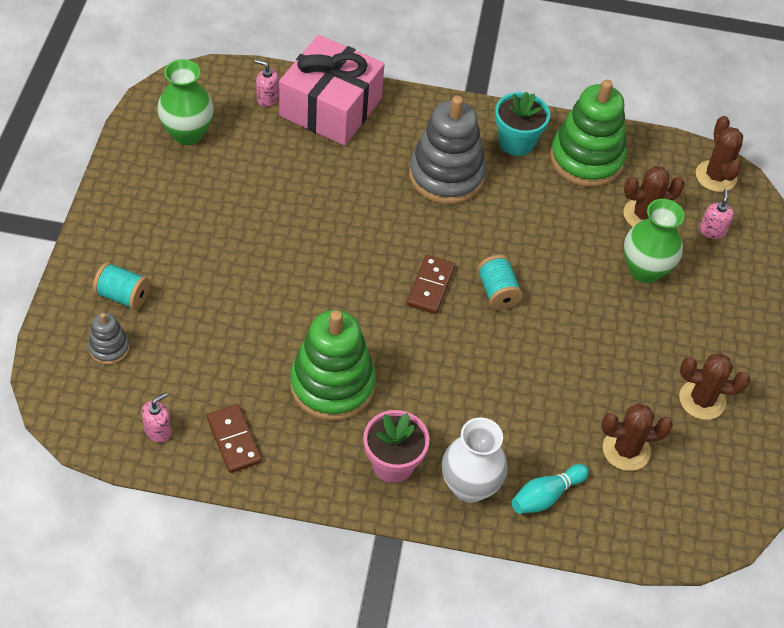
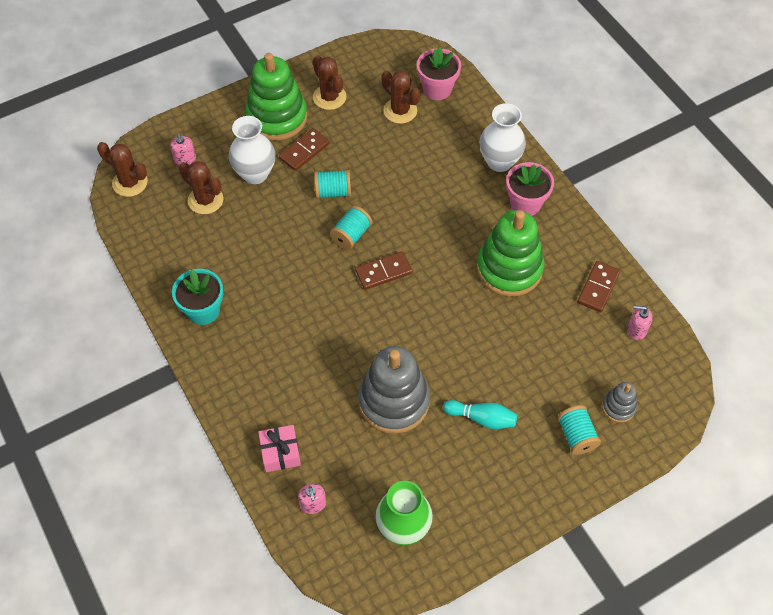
camera: 125 degrees left, 5 degrees up
(330, 107) = (280, 453): pink gift -> pink gift, size x0.47
(446, 176) = (278, 329): grey stacking toy -> grey stacking toy (394, 401)
(546, 496) = (467, 127): turquoise bowling pin -> turquoise bowling pin (482, 418)
(564, 314) = (333, 192): none -> turquoise spool
(586, 159) = (181, 260): green stacking toy -> green stacking toy (277, 117)
(629, 511) = (437, 89): none -> pink flower pot
(640, 327) = (304, 151): none -> brown domino
(644, 270) = (255, 174): green vase -> white vase
(712, 231) = (185, 159): pink soap dispenser -> pink soap dispenser turned 75 degrees counterclockwise
(715, 176) = (130, 183): brown cactus -> brown cactus turned 75 degrees clockwise

